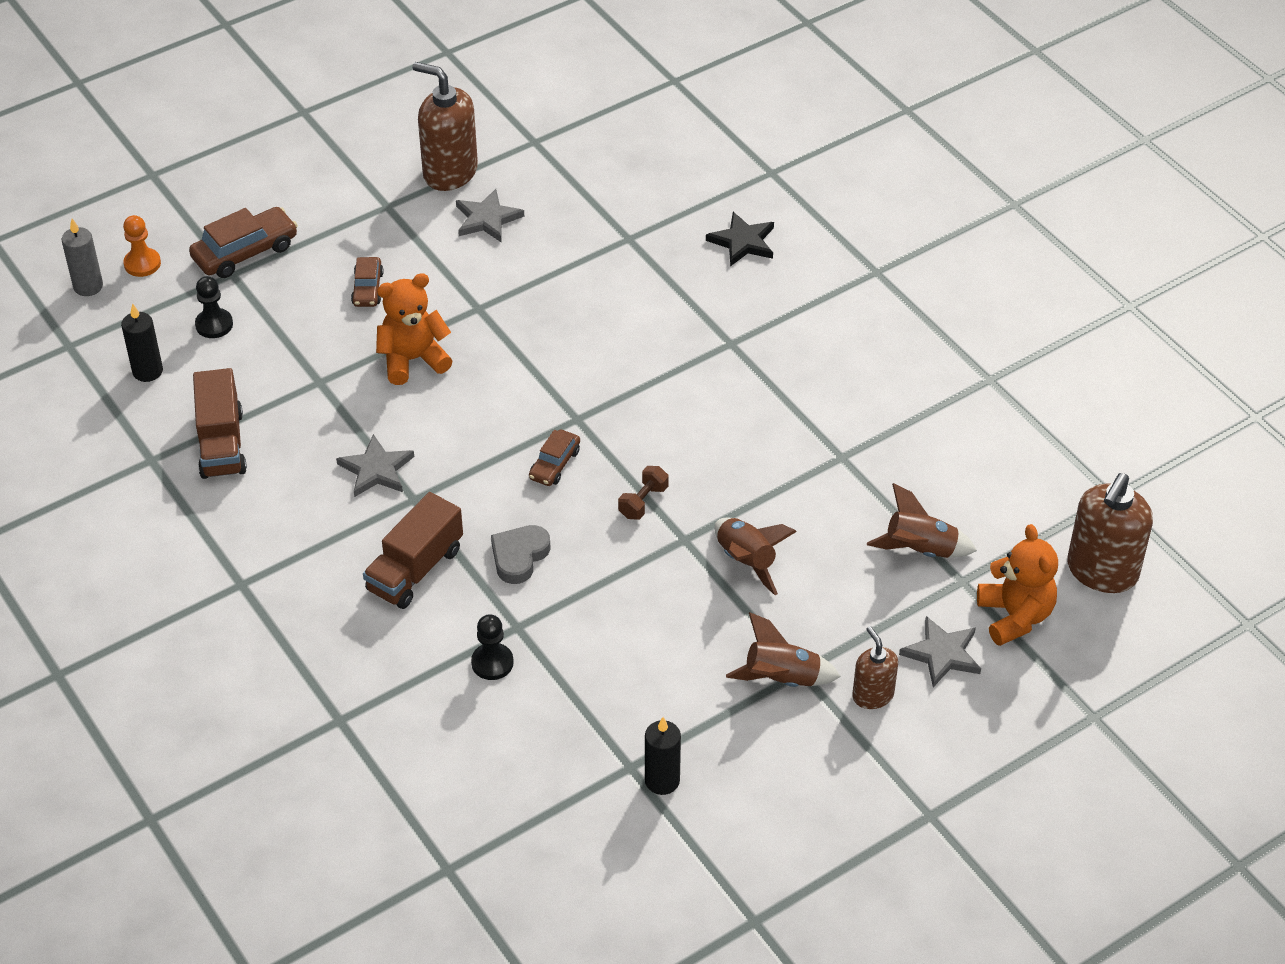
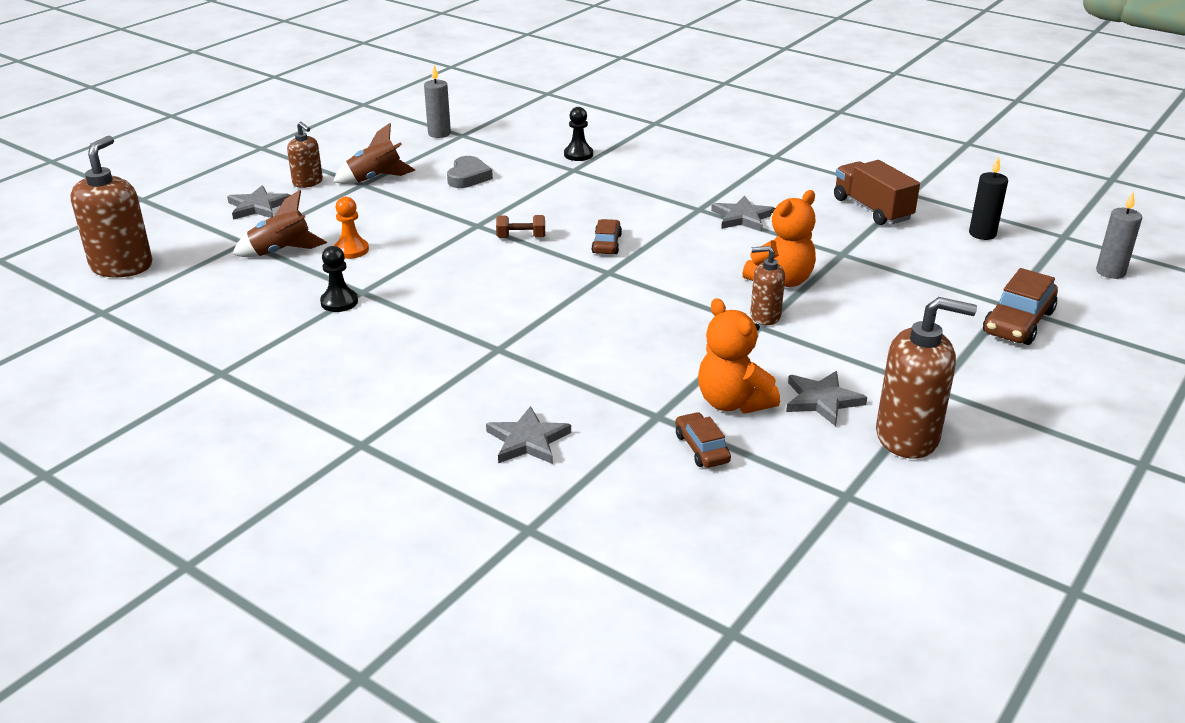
camera: 160 degrees right, 15 degrees down
(142, 264) = (1092, 295): orange pawn -> orange pawn (351, 250)
(214, 325) = (972, 269): black pawn -> black pawn (339, 302)
(367, 288) = (875, 319): brown car -> brown car (701, 448)
(415, 570) = (665, 180): brown truck -> none
(464, 318) = (765, 316): none -> brown soap dispenser
(519, 556) = (597, 197): grey heart -> grey heart (468, 177)
(643, 502) = (521, 237): brown dumbbell -> brown dumbbell turned 75 degrees clockwise
(662, 781) = (439, 133): black candle -> grey candle
(743, 242) = (528, 440): black star -> grey star
(746, 561) = (423, 223): brown rocket -> none
(1015, 616) = (200, 232): orange teddy bear -> orange teddy bear (732, 402)

